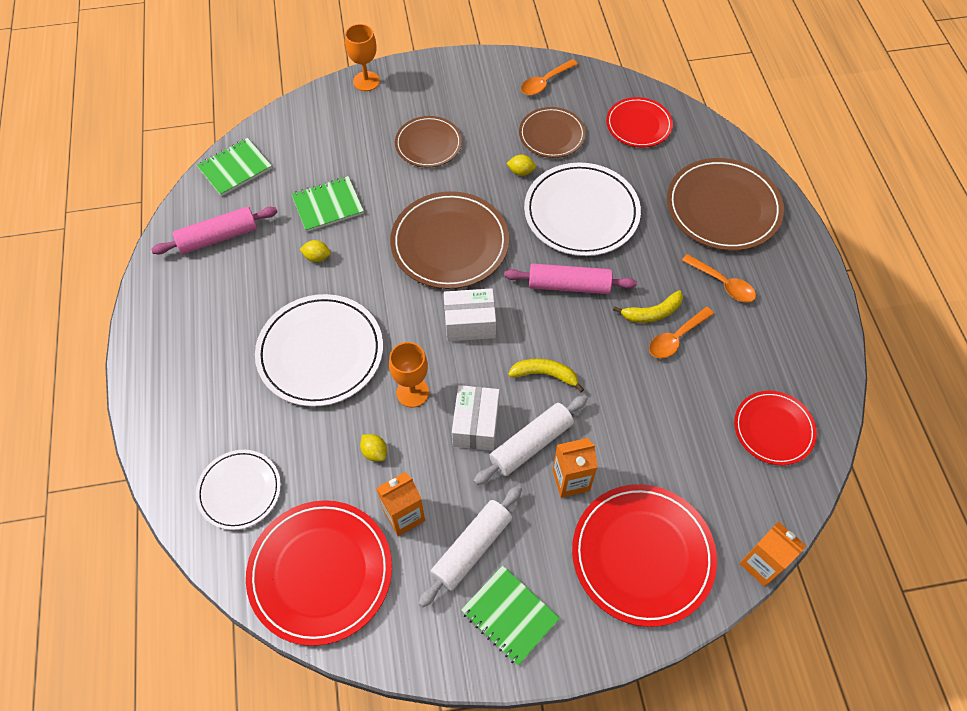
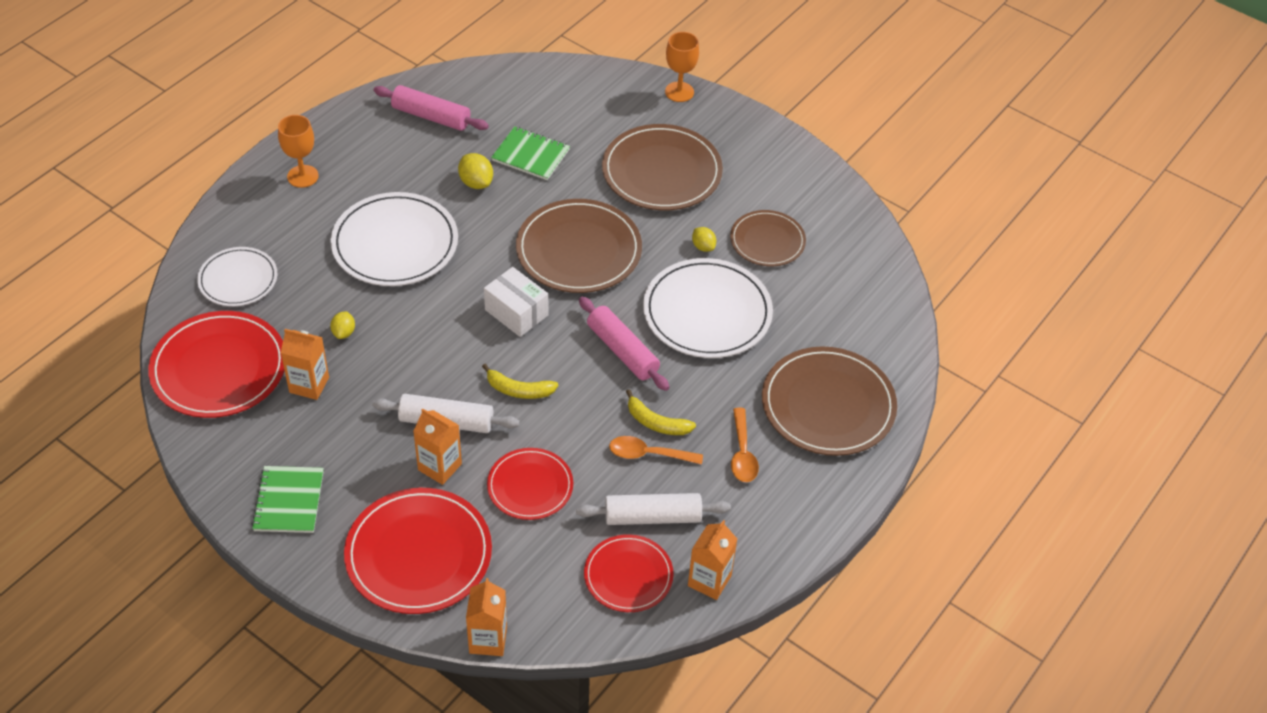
camera: 45 degrees right, 10 degrees down
(235, 168) = (503, 80): green notebook -> none
(317, 257) = (476, 182): yellow lemon -> yellow lemon, size x1.50
(412, 392) = (417, 320): orange goblet -> orange goblet (302, 176)
(428, 144) = (661, 172): brown plate -> brown plate, size x1.64
(472, 548) = (321, 443): white rolling pin -> white rolling pin (652, 517)
(476, 425) = (428, 376): white box -> none
(545, 82) = (820, 200): orange spoon -> none
(545, 375) = (519, 390): yellow banana -> yellow banana turned 135 degrees clockwise
(638, 125) = (851, 291): red plate -> red plate (530, 486)
(816, 383) = (709, 580): none -> orange carton

